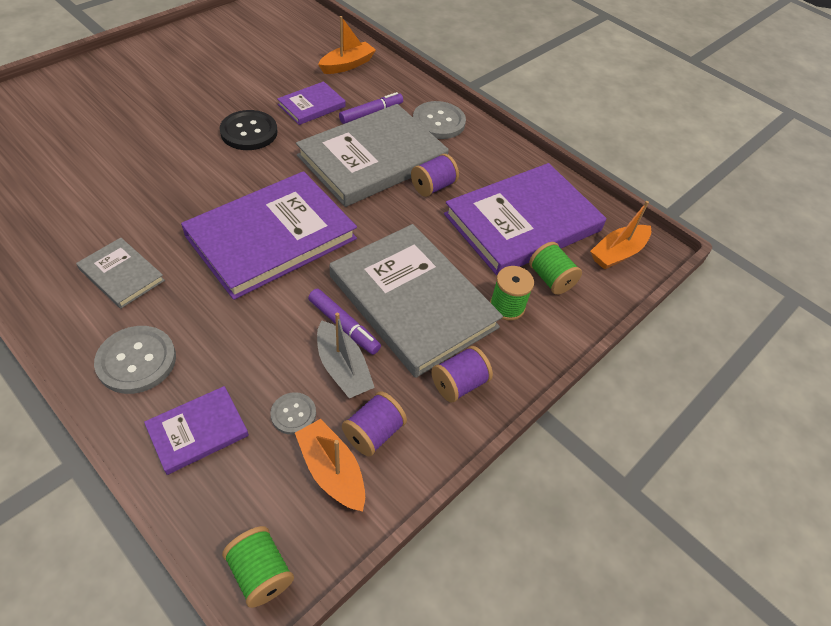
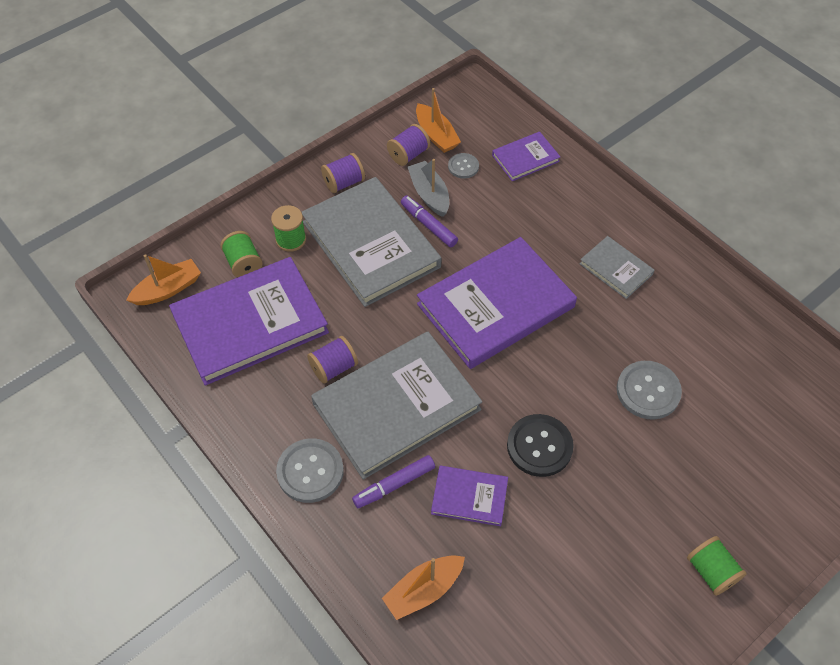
camera: 170 degrees left, 5 degrees up
(136, 361) = (580, 202): grey button -> grey button (648, 391)
(261, 573) = (474, 92): green spool -> green spool (711, 571)
(311, 105) = (469, 497): purple book -> purple book turned 45 degrees clockwise

